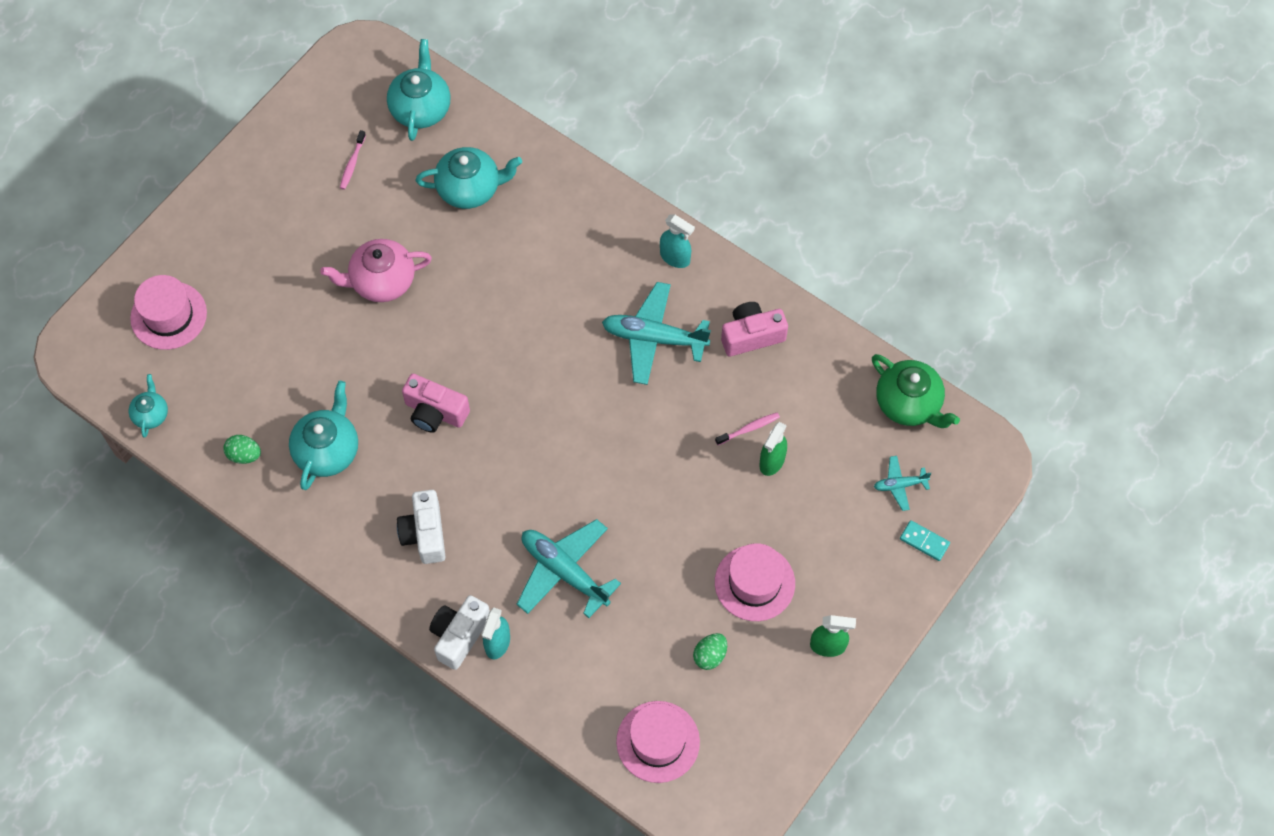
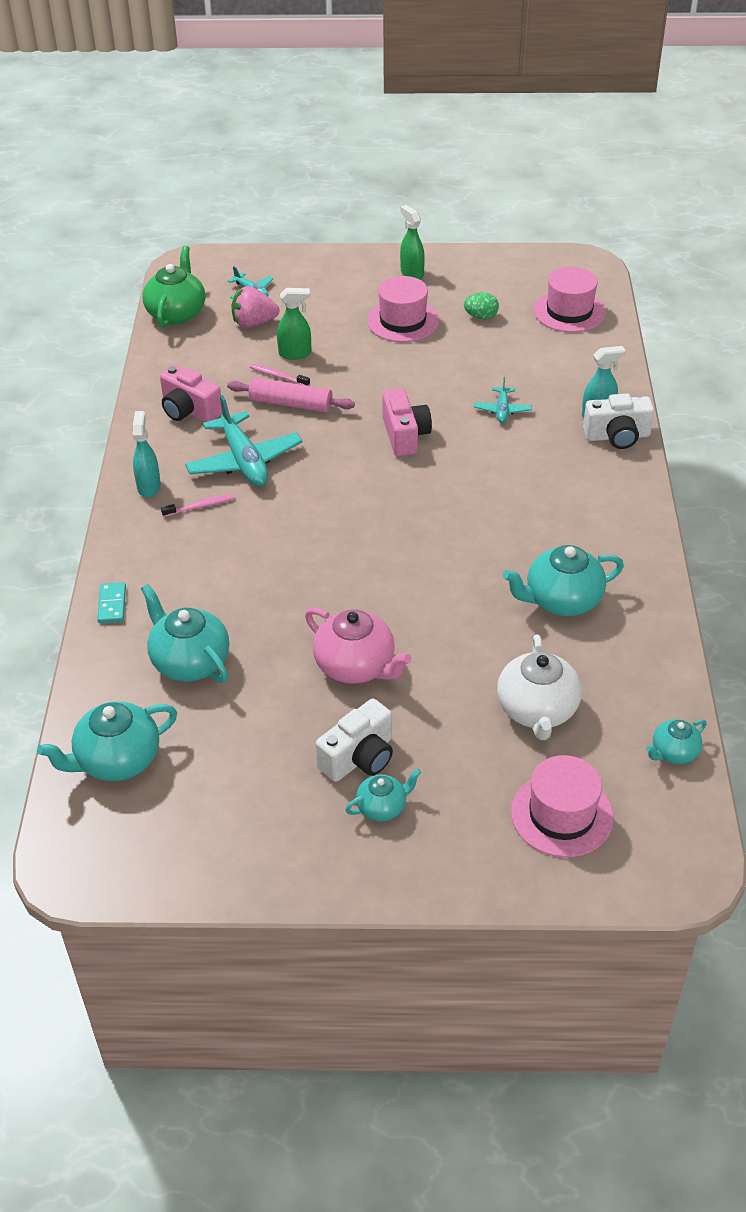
camera: 125 degrees left, 20 degrees down
(244, 455) = (630, 654): green egg -> none
(252, 361) = (537, 710): none -> white teapot
(261, 225) = (382, 807): none -> turquoise teapot
(352, 163) = (237, 776): pink toothbrush -> pink toothbrush (200, 506)
(425, 534) = (562, 498): white camera -> white camera (359, 757)
(435, 412) = (450, 552): pink camera -> pink camera (405, 435)
(564, 571) = (502, 410): turquoise plane -> turquoise plane, size x0.50
(702, 415) = (291, 404): none -> pink rolling pin
(845, 457) = (254, 323): none -> pink strawberry
(924, 541) = (286, 266): turquoise domino -> turquoise domino (112, 604)

